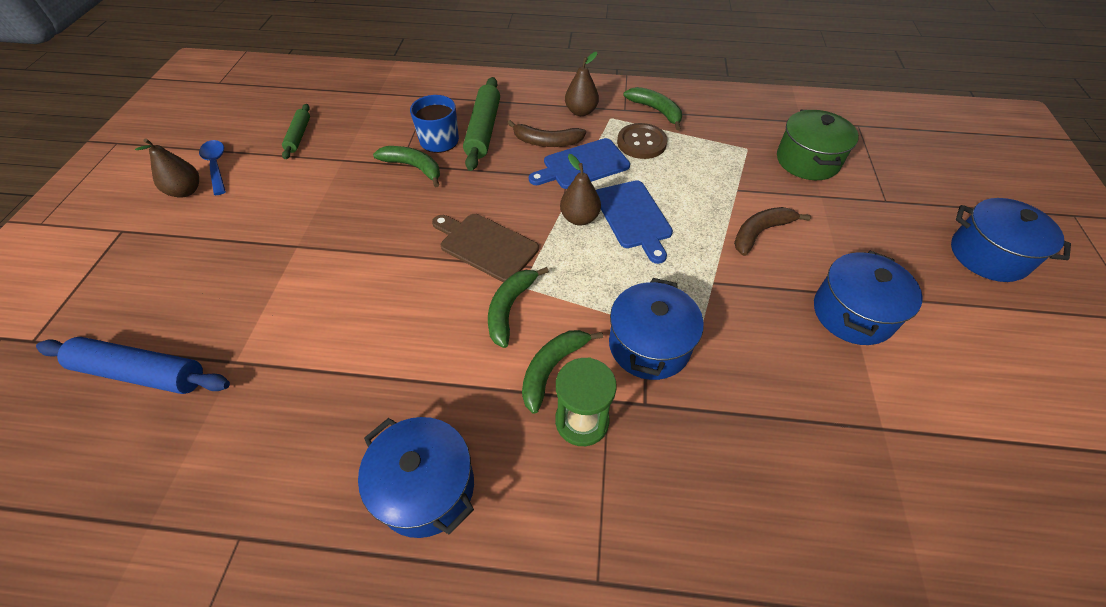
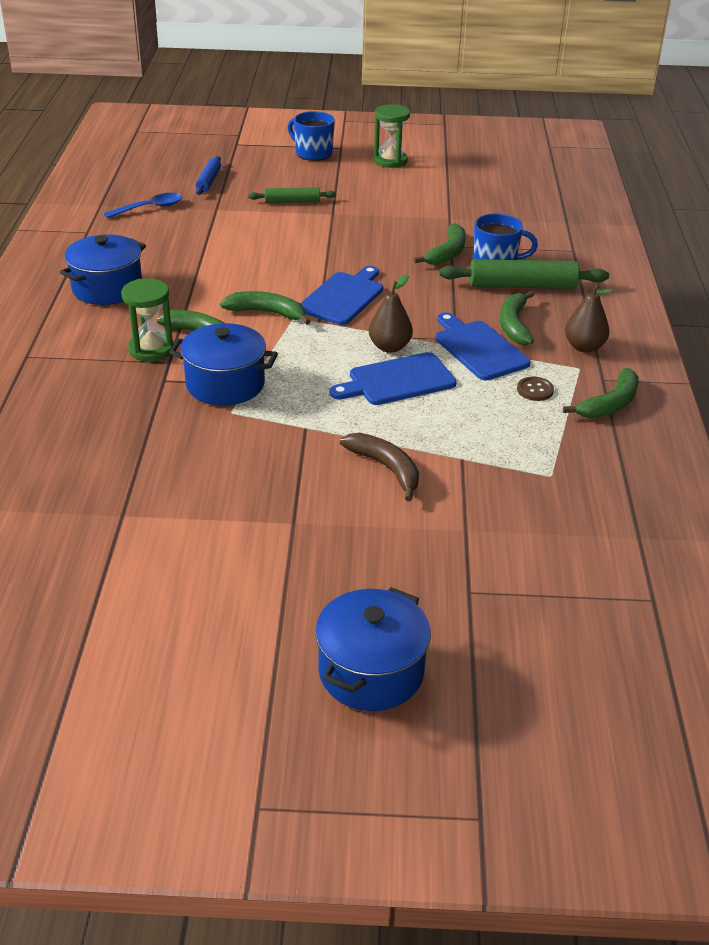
camera: 85 degrees right, 15 degrees down
(121, 257) = (313, 153): none -> blue mug
(141, 373) = (208, 181): blue rolling pin -> blue rolling pin, size x0.58
(186, 191) = (390, 161): brown pear -> green hourglass
(216, 166) = (425, 166): blue spoon -> blue spoon (150, 208)
(299, 136) = (479, 193): green rolling pin -> green rolling pin (292, 201)
(485, 245) = (343, 297): brown cutting board -> blue cutting board
(547, 142) = (514, 325): brown banana -> green banana
(641, 143) = (535, 390): brown button -> brown button, size x0.57
(807, 161) = (540, 528): green pot -> none
(852, 313) = (264, 521): blue pot -> none

